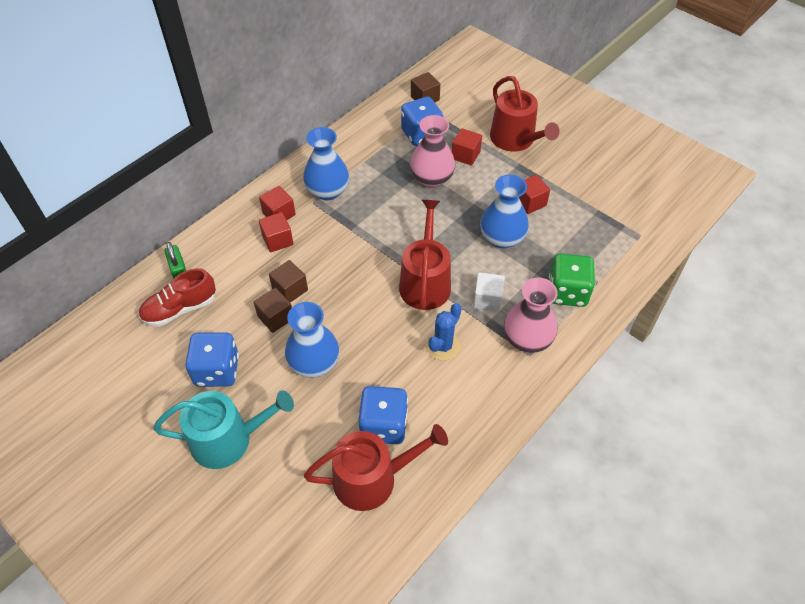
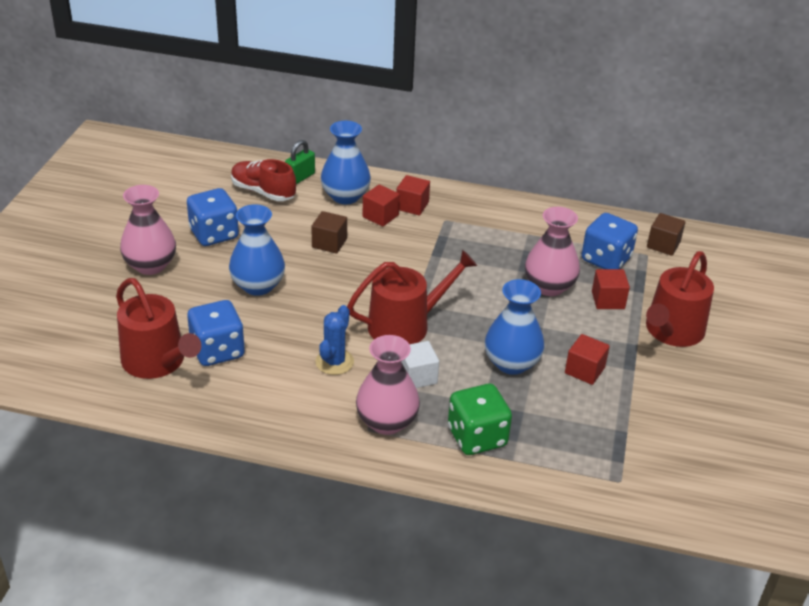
camera: 60 degrees right, 15 degrees down
(229, 439) = (150, 265): turquoise watering can -> pink vase
(275, 317) = (292, 246): brown cube -> none
(327, 191) = (467, 224): blue vase -> blue vase (345, 196)
(443, 346) = (334, 362): blue cactus -> blue cactus turned 75 degrees counterclockwise

